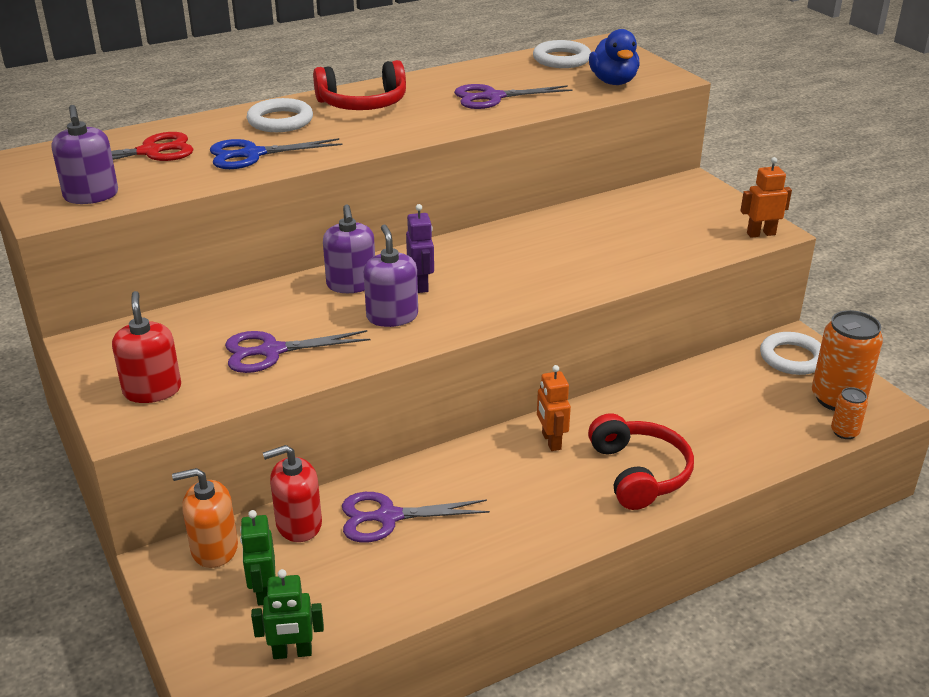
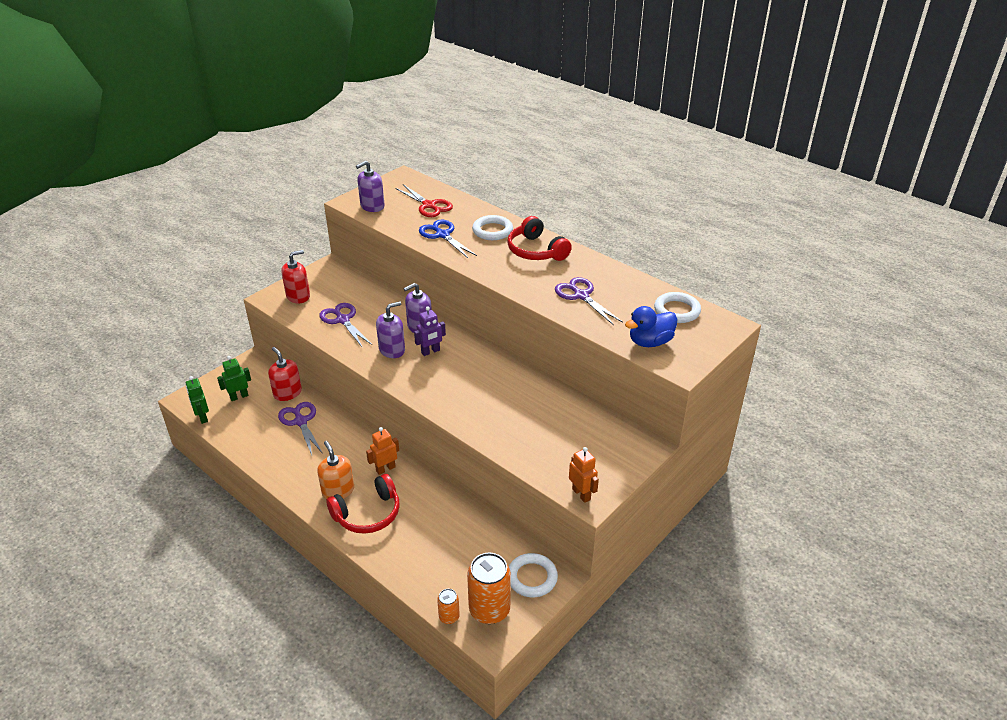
camera: 70 degrees right, 5 degrees up
(214, 548) = (264, 372): orange soap dispenser -> orange soap dispenser (338, 491)

